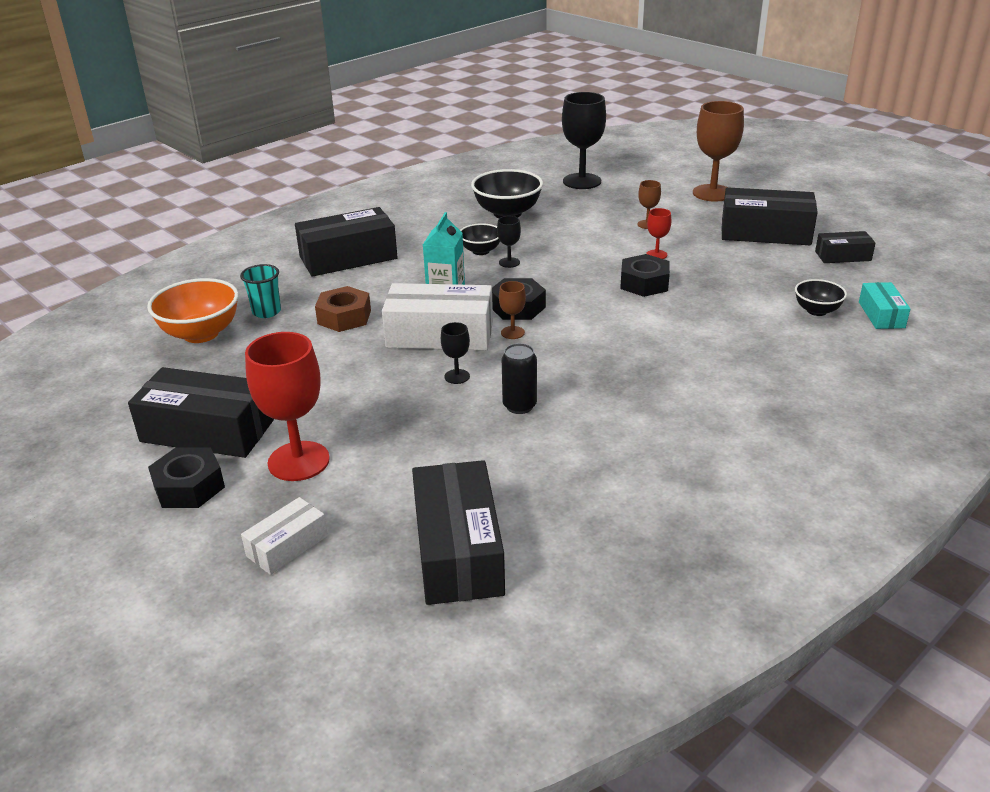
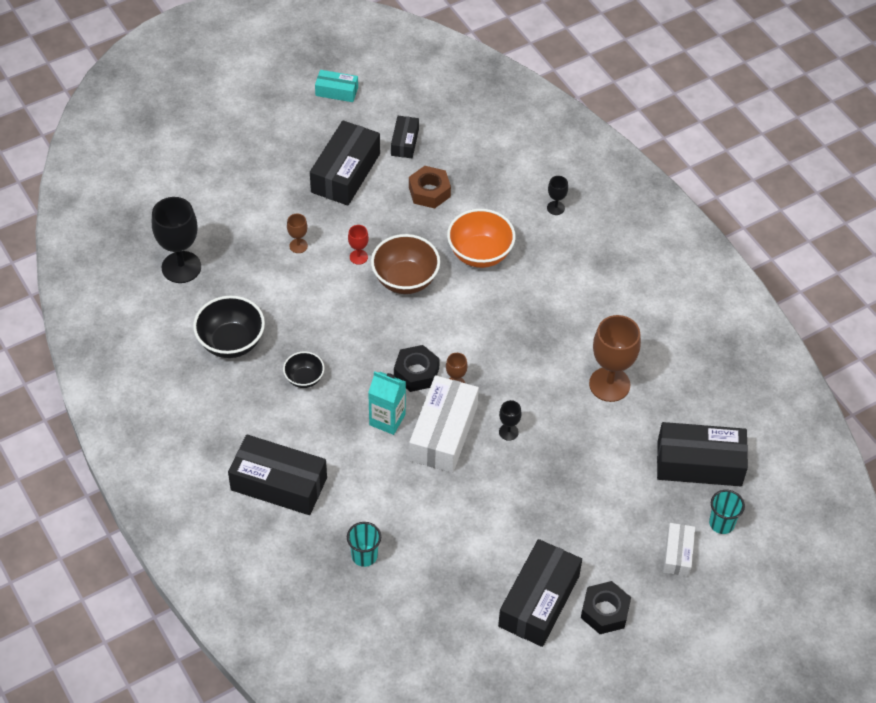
camera: 80 degrees left, 20 degrees up
(201, 334) = (388, 608): orange bowl -> orange bowl (480, 254)
(287, 546) = (678, 554): white box -> white box turned 45 degrees clockwise
(298, 461) = (590, 543): red goblet -> none
(344, 317) = (393, 497): brown nut -> brown nut (429, 192)
(348, 257) = (279, 484): black box -> black box turned 60 degrees counterclockwise
(349, 588) = (721, 523): none -> turquoise cup
(509, 262) = (335, 362): black goblet -> black goblet (555, 208)
(519, 406) = (557, 401): black can -> none
(644, 283) = (405, 280): black nut -> brown bowl
(712, 193) = (252, 179): brown goblet -> brown goblet (609, 384)
(816, 311) = (482, 192): black bowl -> none
(881, 315) = (499, 159): turquoise box -> turquoise box (336, 91)

